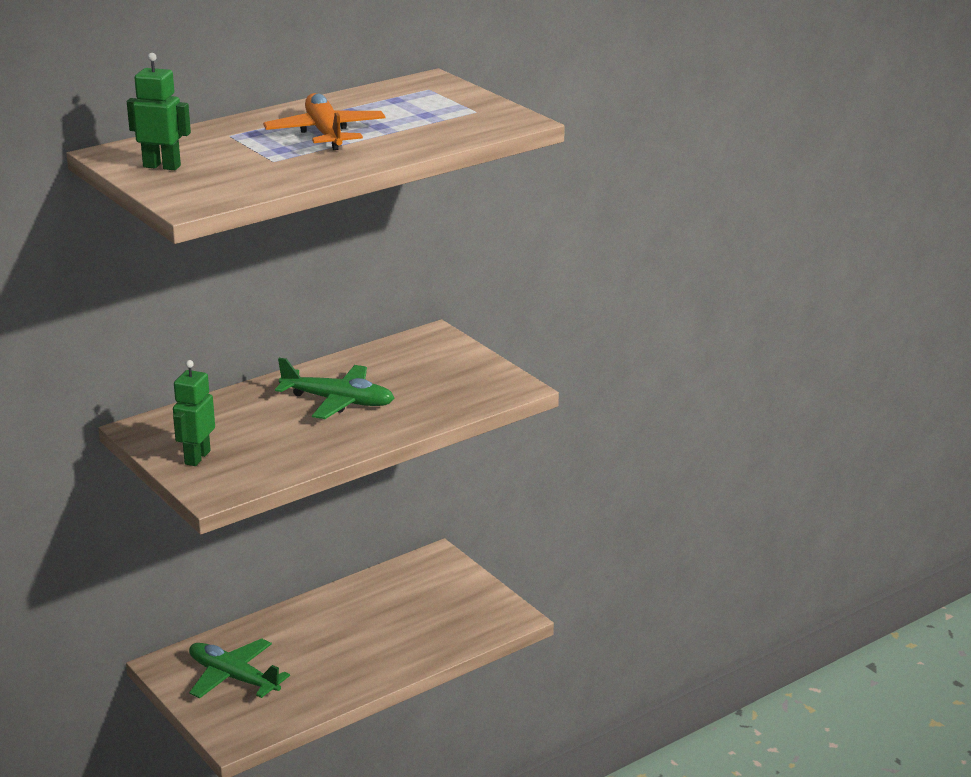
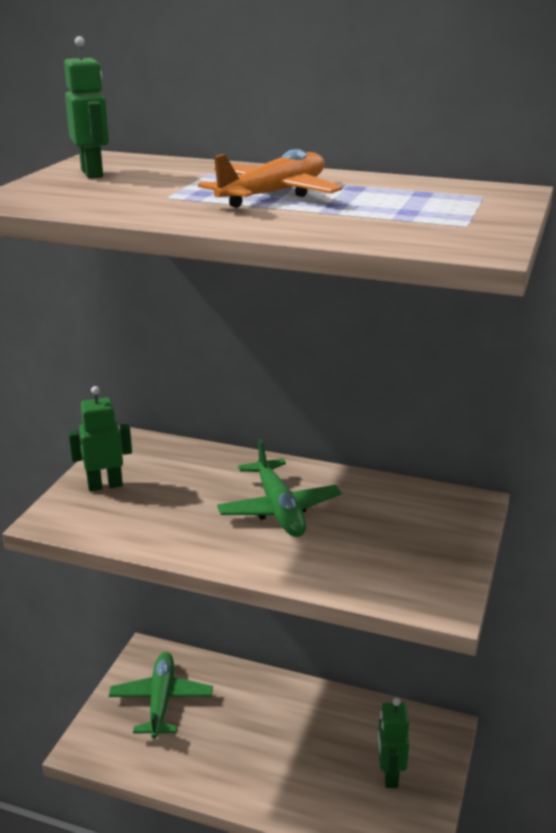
camera: 55 degrees right, 0 degrees up
(446, 600) = (389, 775): none -> green robot

